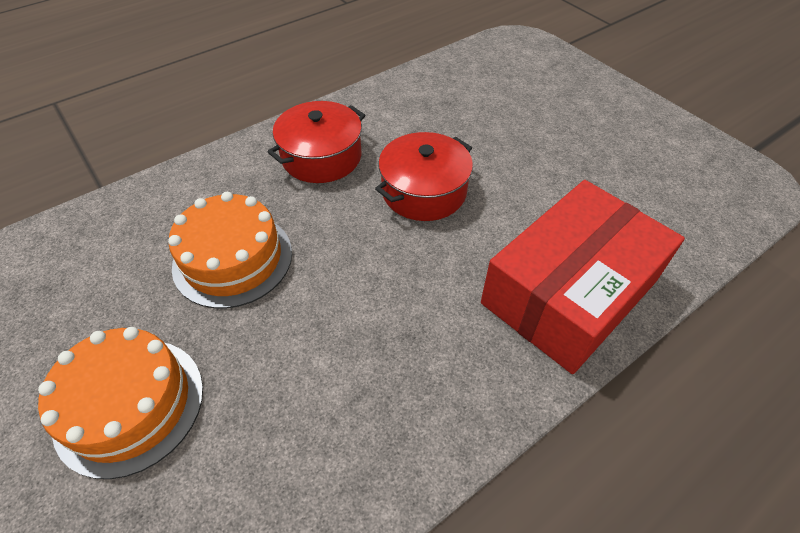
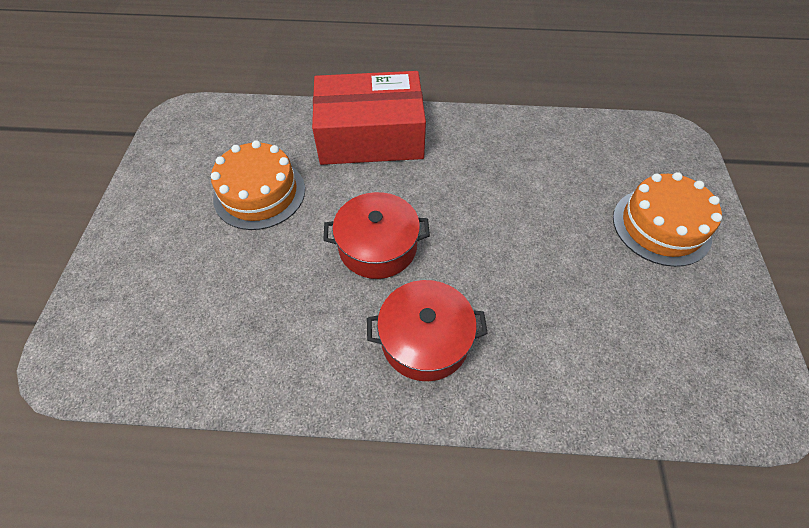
camera: 140 degrees left, 5 degrees up
(233, 259) = (559, 283): orange cake -> orange cake (259, 193)

